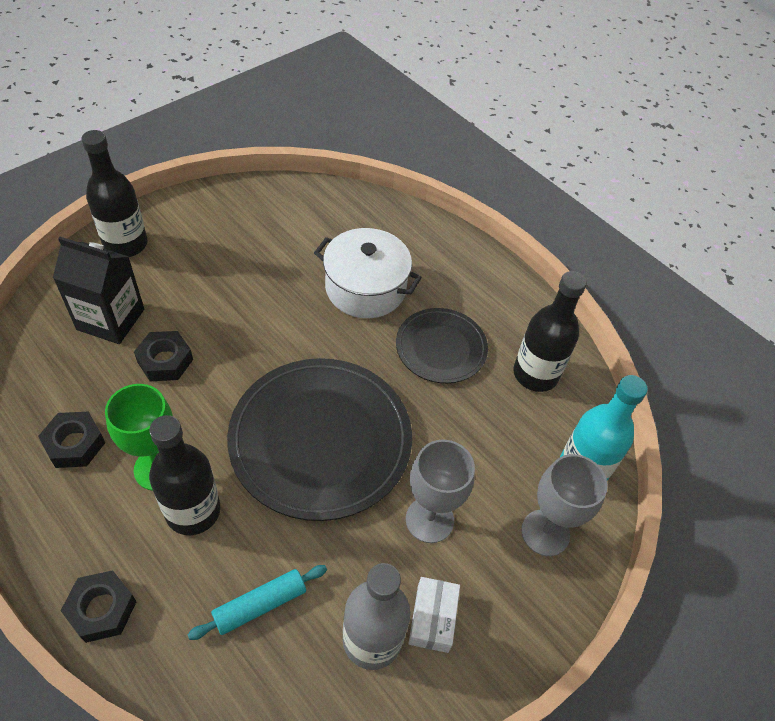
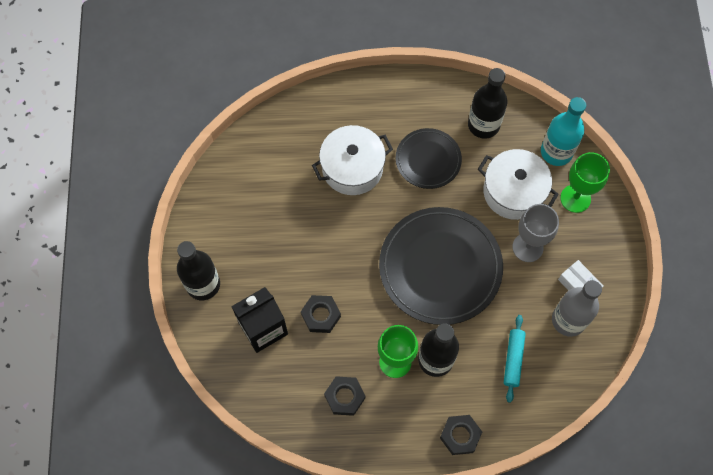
camera: 45 degrees left, 15 degrees up
(486, 457) = (513, 192): none -> white pot
(545, 532) = (575, 198): grey goblet -> green goblet

